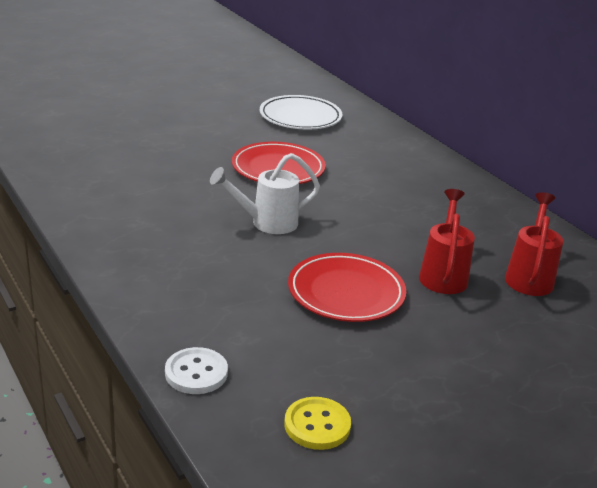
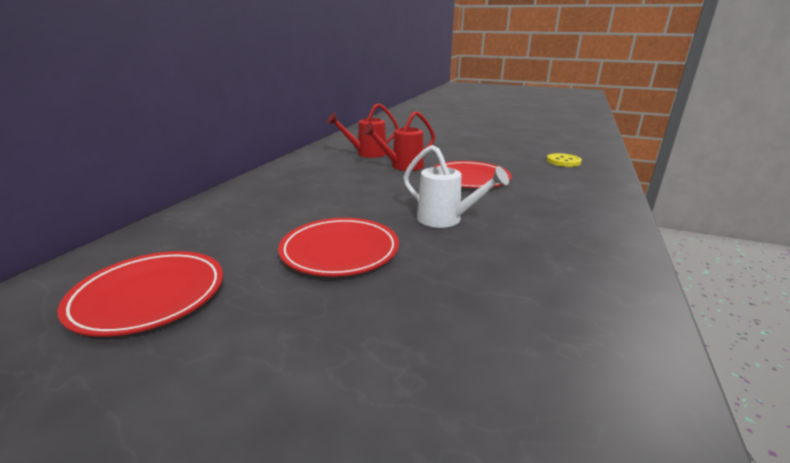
camera: 125 degrees left, 5 degrees down
(196, 373) = (606, 186): white button -> none
(300, 117) = (149, 296): white plate -> red plate

